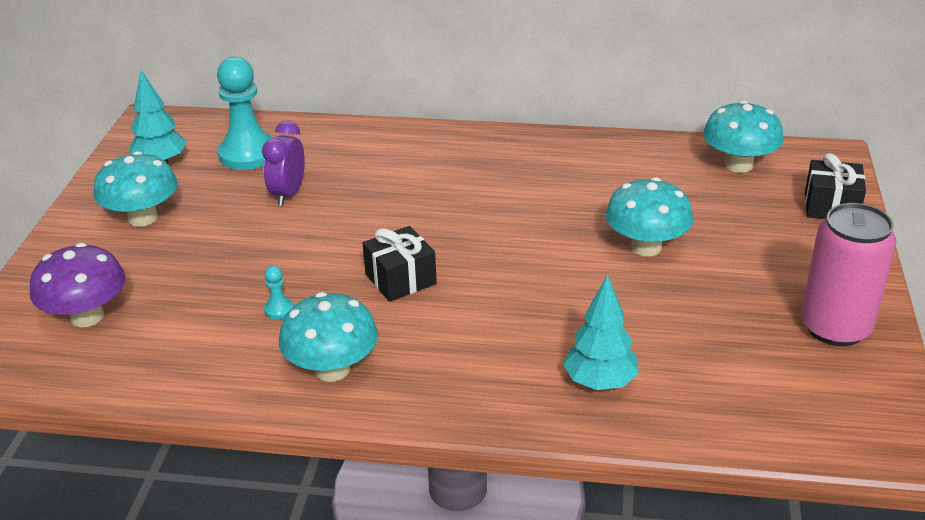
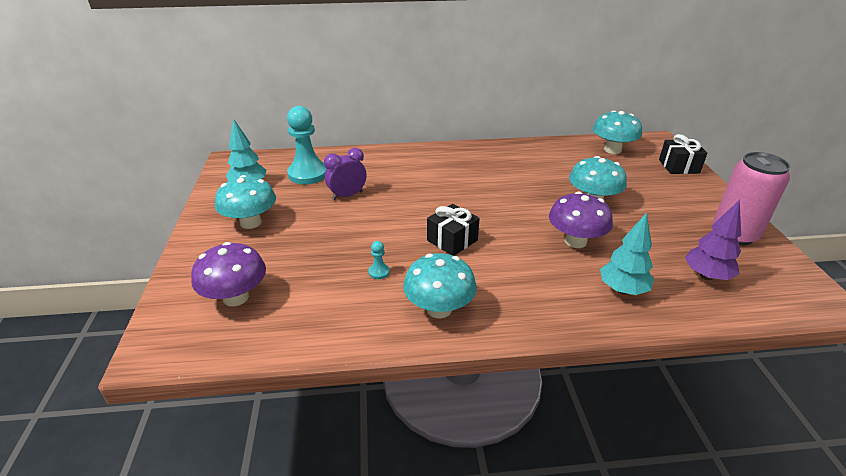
camera: 15 degrees left, 0 degrees up
(288, 194) = (347, 195): purple clock -> purple clock turned 60 degrees clockwise
(578, 304) = (575, 241): none -> purple mushroom
(740, 382) = (706, 276): none -> purple tree

